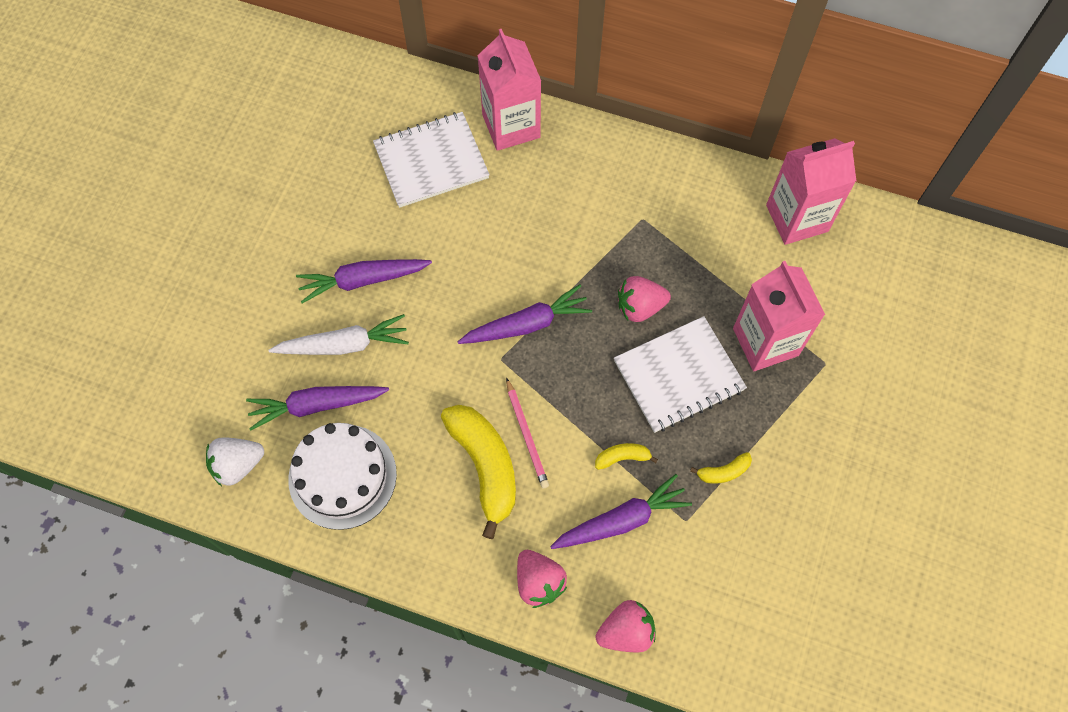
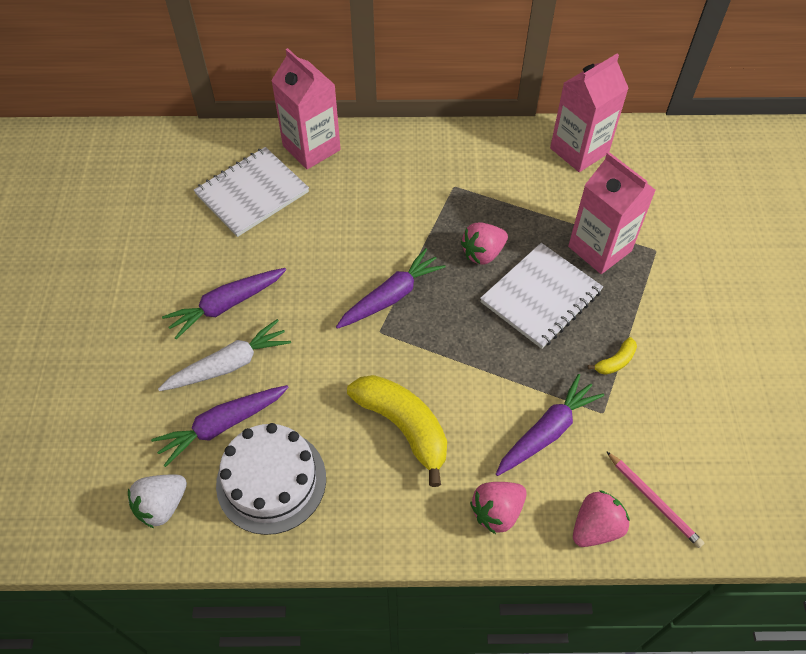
camera: 20 degrees left, 10 degrees down
(527, 435) = (430, 387): pink pencil -> pink pencil (654, 500)
(539, 582) = (497, 512): pink strawberry -> pink strawberry turned 105 degrees clockwise
(622, 457) = (523, 378): yellow banana -> none

